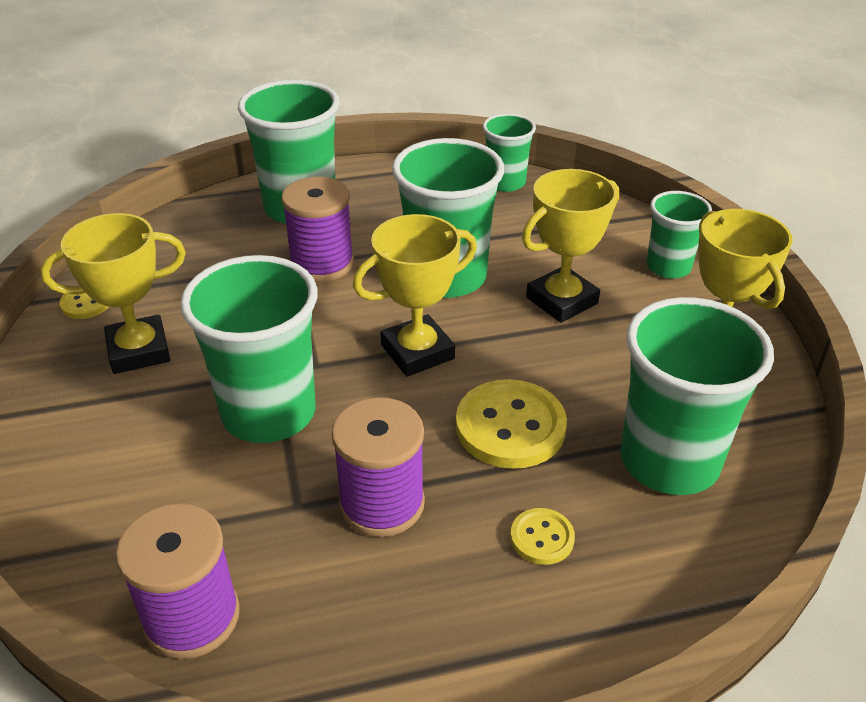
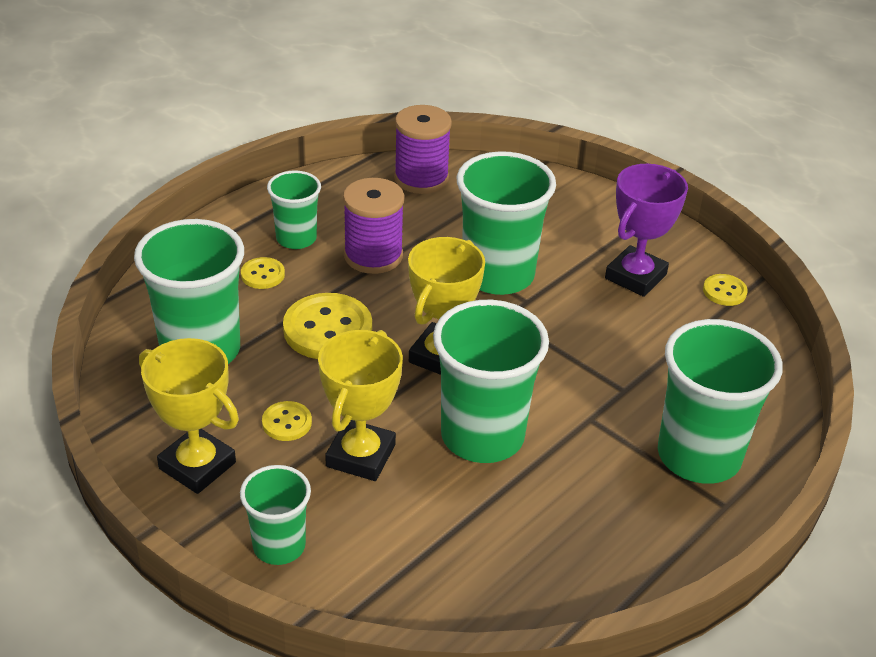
camera: 145 degrees right, 0 degrees up
(139, 351) = (635, 276): yellow trophy -> purple trophy
(322, 263) = (602, 402): purple spool -> none
(505, 183) = (536, 601): green cup -> green cup (296, 238)
(612, 350) = (287, 423): none -> yellow button

